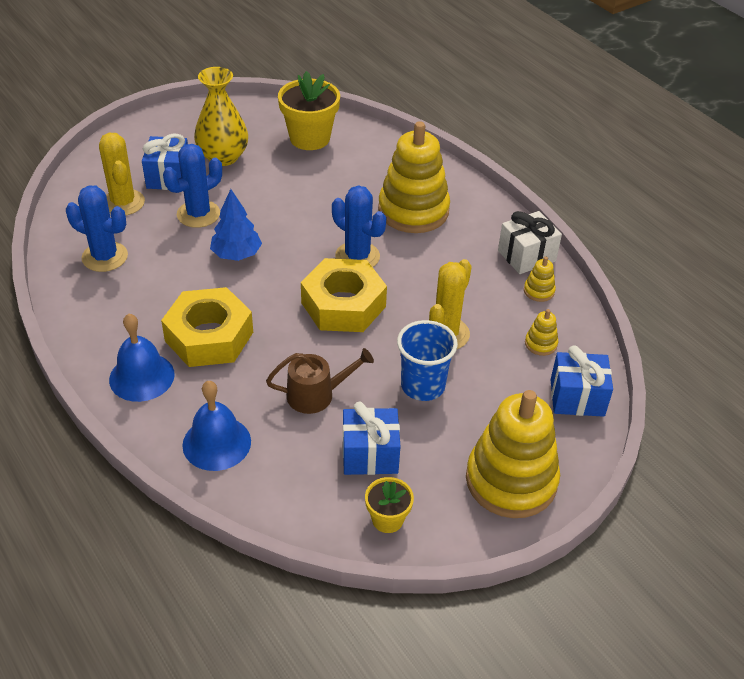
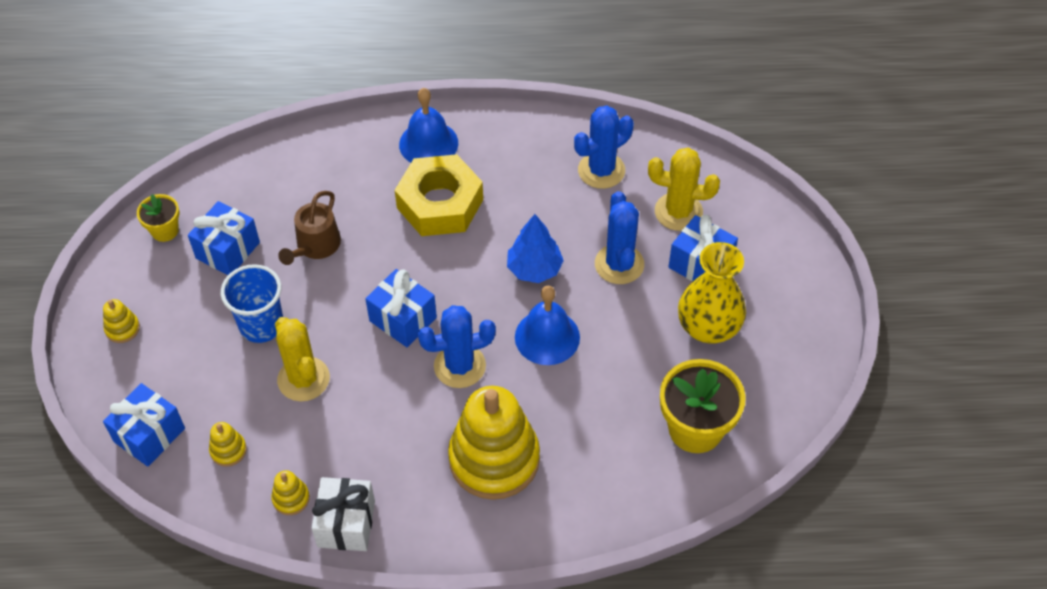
camera: 125 degrees right, 10 degrees up
(216, 443) = (322, 162): blue bell -> blue bell (547, 337)
(343, 304) = (403, 319): yellow nut -> blue gift
(511, 480) = (122, 328): yellow stacking toy -> yellow stacking toy, size x0.40

